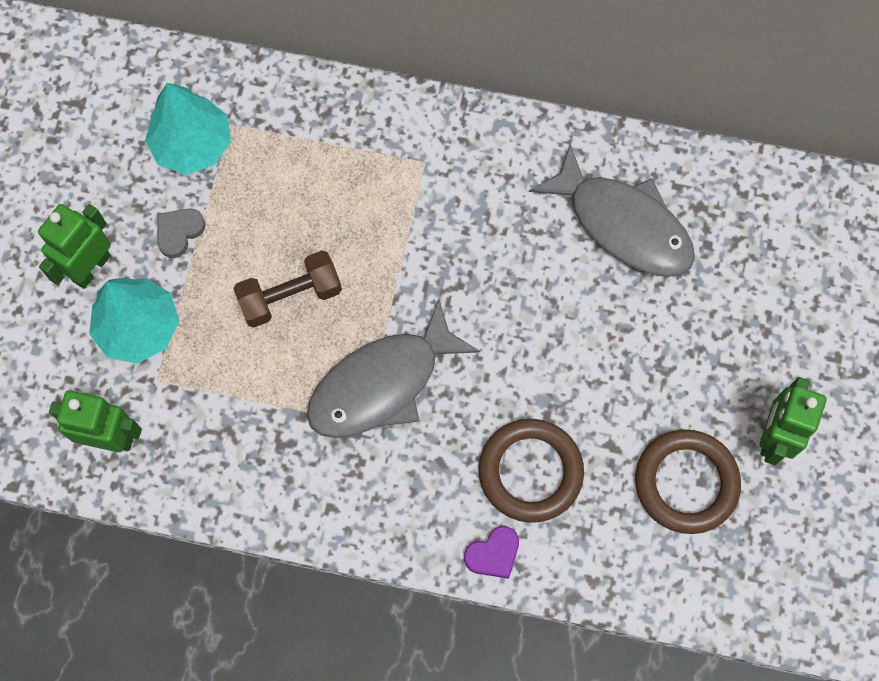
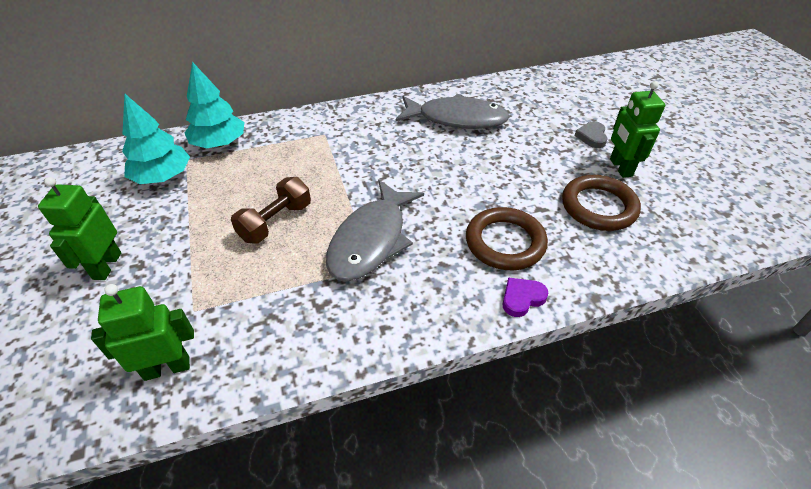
camera: 30 degrees left, 25 degrees down
(139, 327) = (163, 284): turquoise tree -> turquoise tree (219, 143)
(179, 232) = (173, 221): grey heart -> grey heart (592, 137)
(493, 554) = (522, 298): purple heart -> purple heart turned 150 degrees counterclockwise

